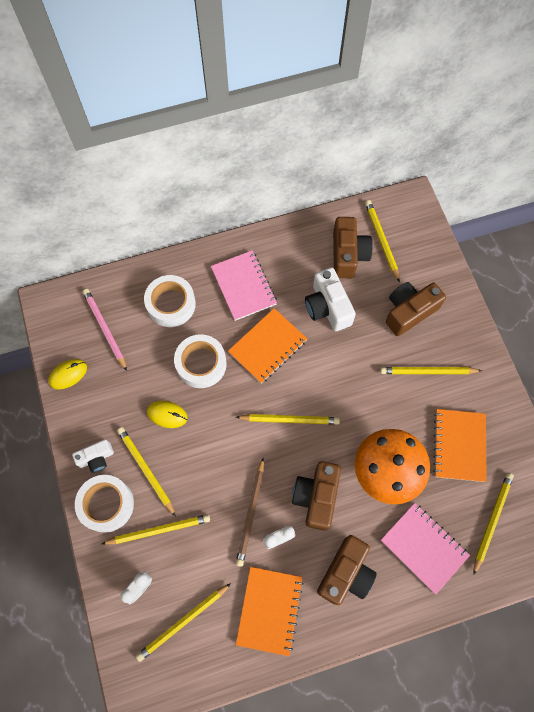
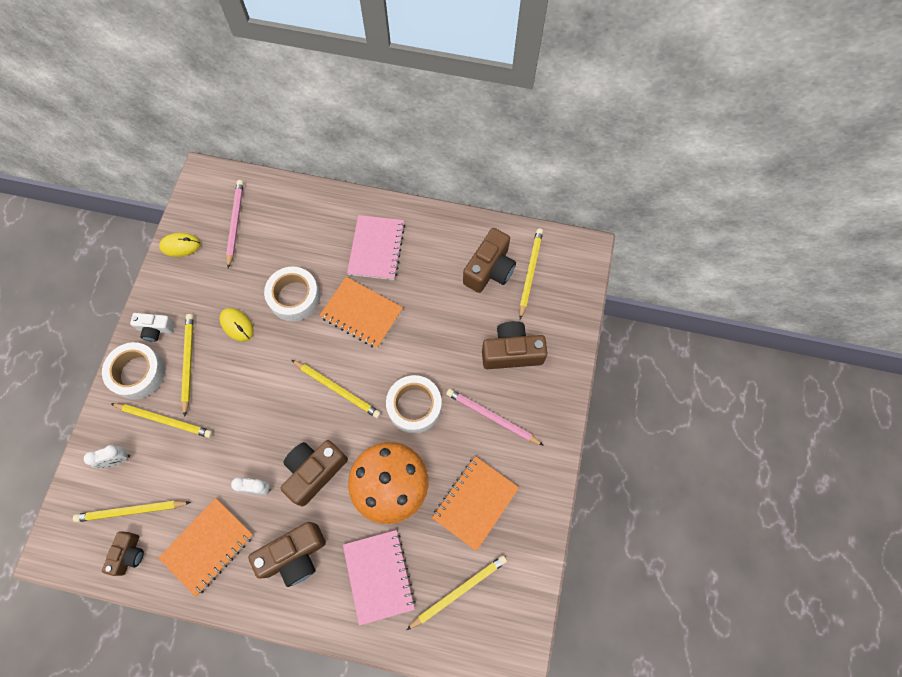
camera: 30 degrees right, 0 degrees up
(171, 304) = (304, 231): white tape -> white tape (414, 406)
(206, 658) = (129, 554): none -> brown camera
(250, 513) = (249, 451): brown pencil -> none
(267, 346) = (361, 313): orange notebook -> orange notebook turned 45 degrees clockwise
(327, 307) = (439, 307): white camera -> none
(428, 371) = (492, 417): yellow pencil -> pink pencil

